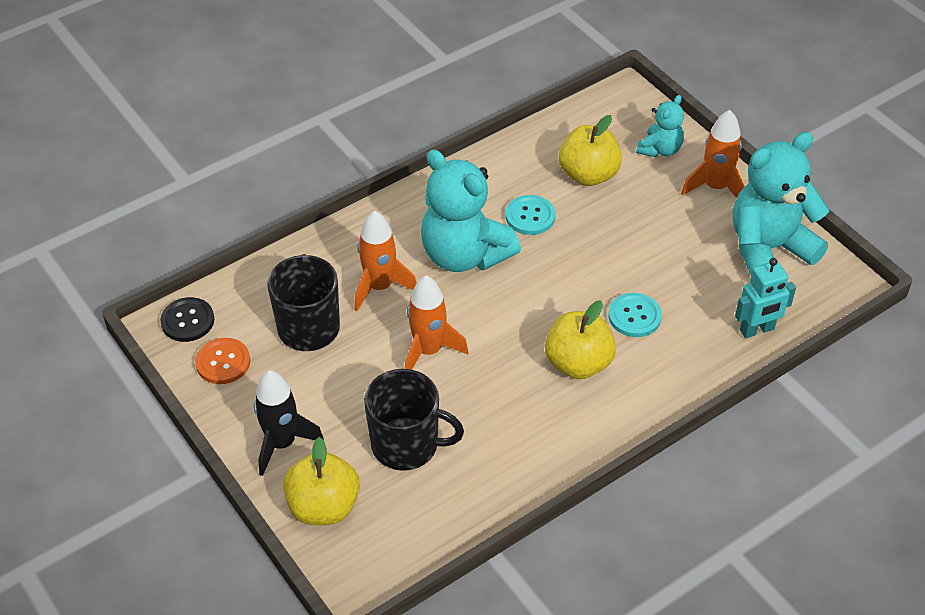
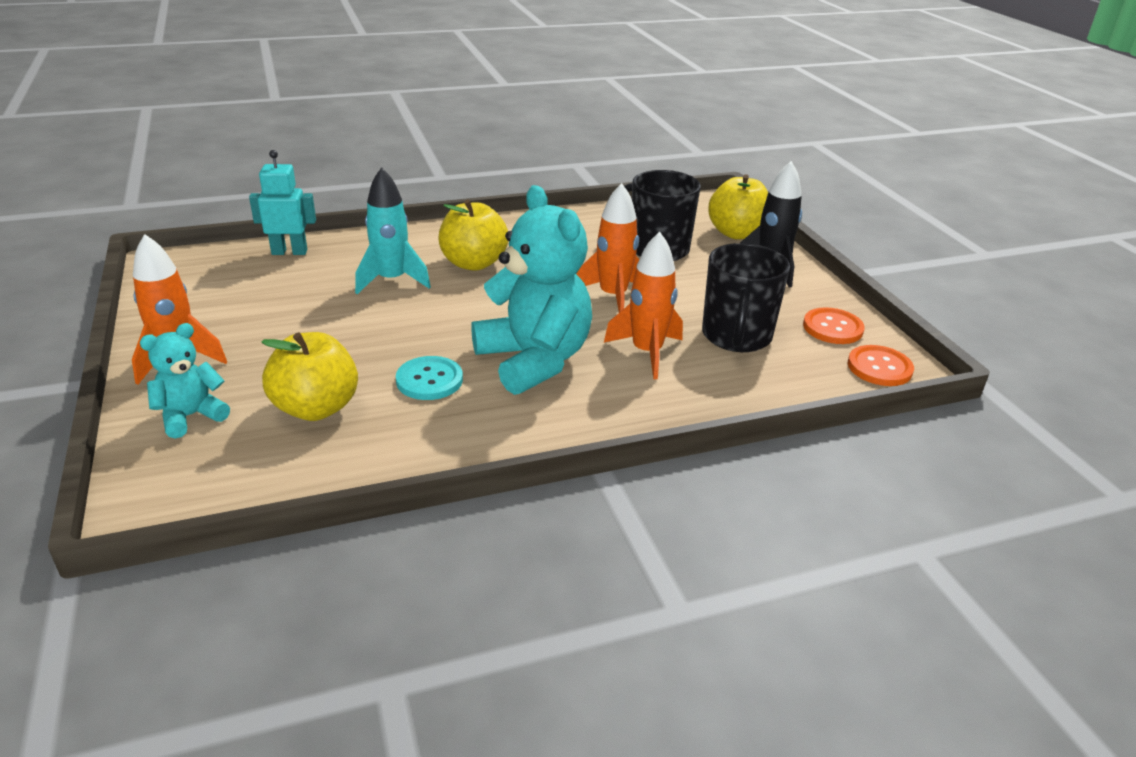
camera: 165 degrees left, 15 degrees down
(187, 321) = (879, 367): black button -> orange button
(634, 316) = (392, 280): turquoise button -> turquoise rocket
(768, 249) = (199, 299): turquoise teddy bear -> none

